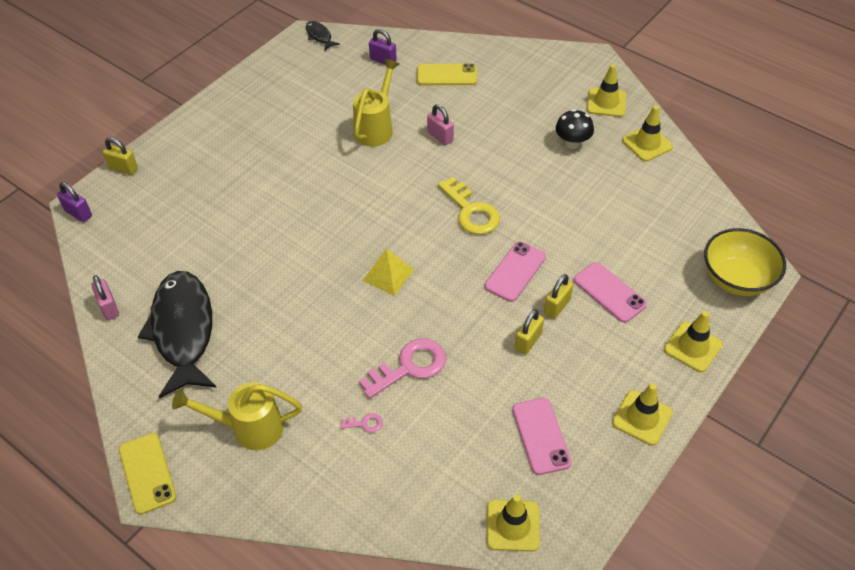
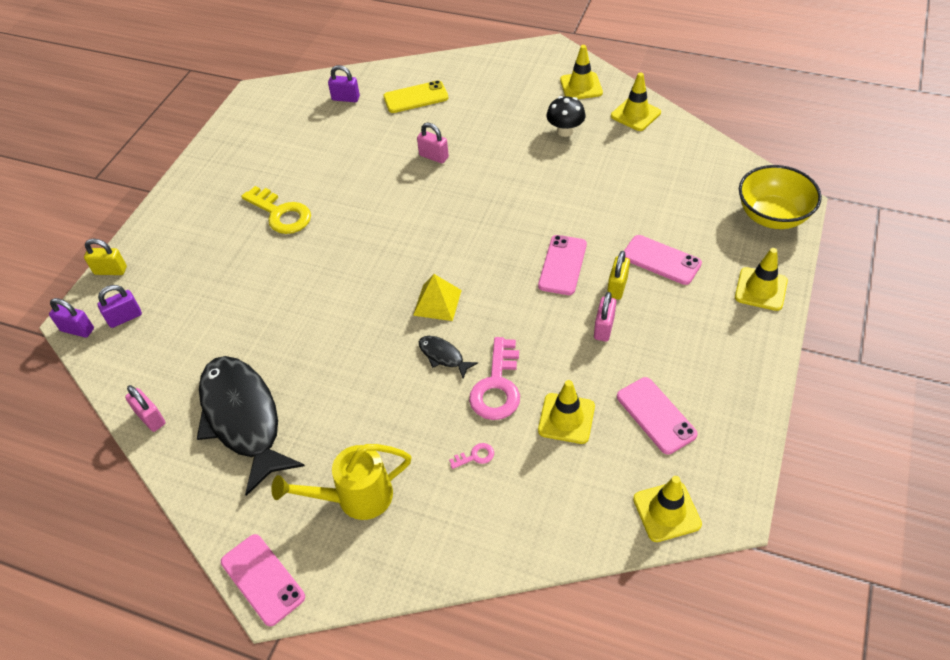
camera: 15 degrees left, 0 degrees up
(120, 213) = (125, 317): none -> purple padlock
(147, 473) = (262, 579): yellow phone -> pink phone
(319, 36) = (270, 90): black fish -> black fish (443, 356)
(376, 128) = (365, 164): yellow watering can -> none
(409, 367) = (497, 386): pink key -> pink key turned 150 degrees clockwise
(471, 211) = (495, 219): yellow key -> yellow key (281, 214)
(528, 341) = (603, 328): yellow padlock -> pink padlock
(642, 418) = (743, 369): yellow traffic cone -> yellow traffic cone (566, 418)

